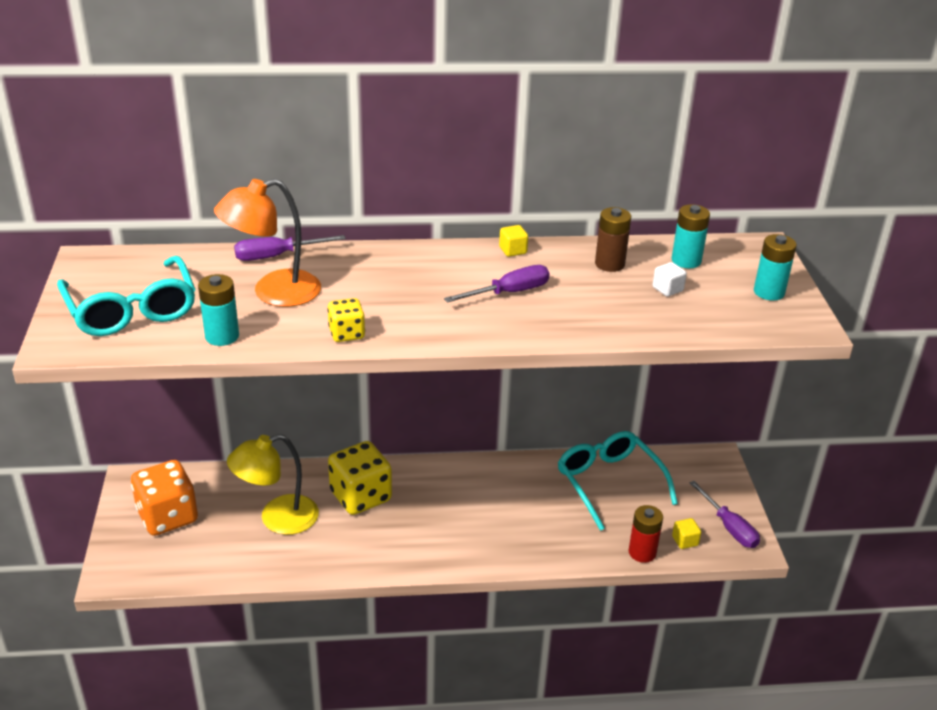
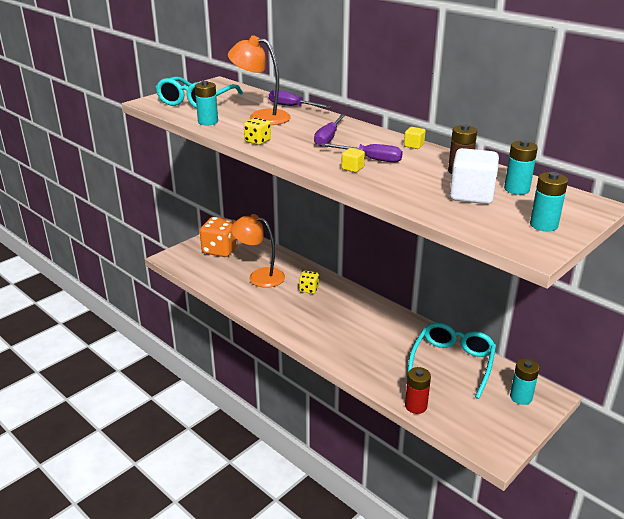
camera: 50 degrees right, 5 degrees down
(277, 519) = (259, 276): yellow lamp -> orange lamp
(360, 496) = (309, 289): yellow dice -> yellow dice, size x0.52
(667, 289) = (471, 195): white cube -> white cube, size x2.14
(685, 541) = (453, 419): yellow cube -> yellow cube (352, 168)
(700, 477) = (521, 397): none -> turquoise battery
(729, 527) = (496, 433): purple screwdriver -> purple screwdriver (328, 138)

